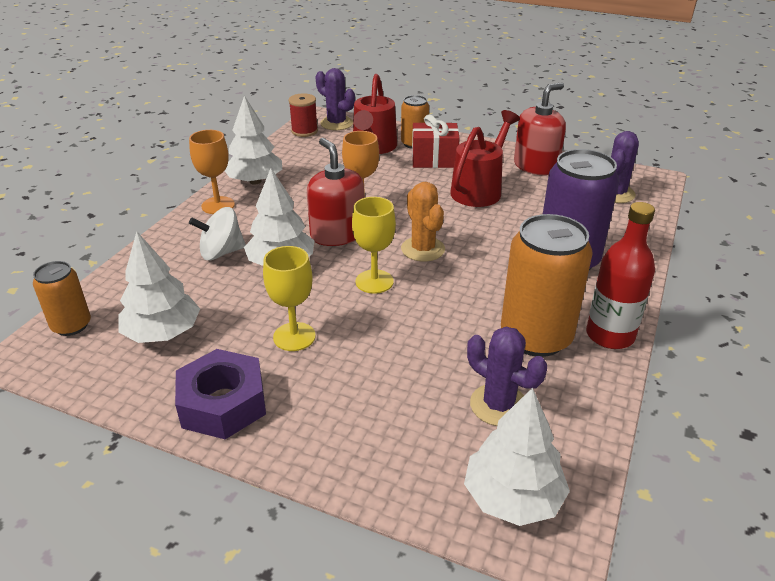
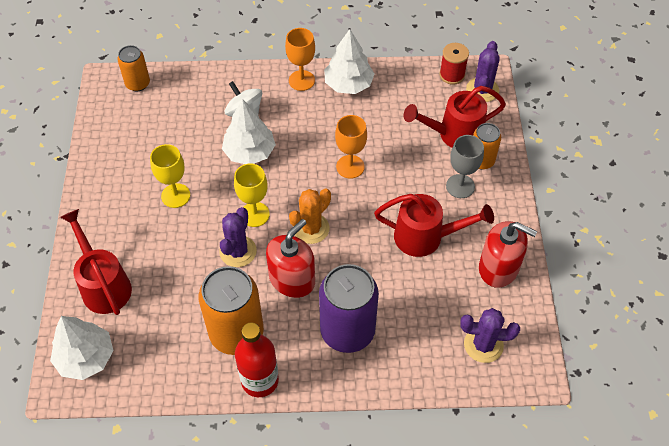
camera: 65 degrees right, 20 degrees up
(162, 333) = (150, 129): white tree -> none
(223, 403) = (104, 189): purple nut -> none
(337, 234) = (303, 168): red soap dispenser -> red soap dispenser (292, 279)
(392, 445) = (103, 284): none -> red watering can
(434, 160) = (460, 186): red gift -> grey goblet
(498, 405) = (158, 329): purple cactus -> purple cactus (238, 251)

